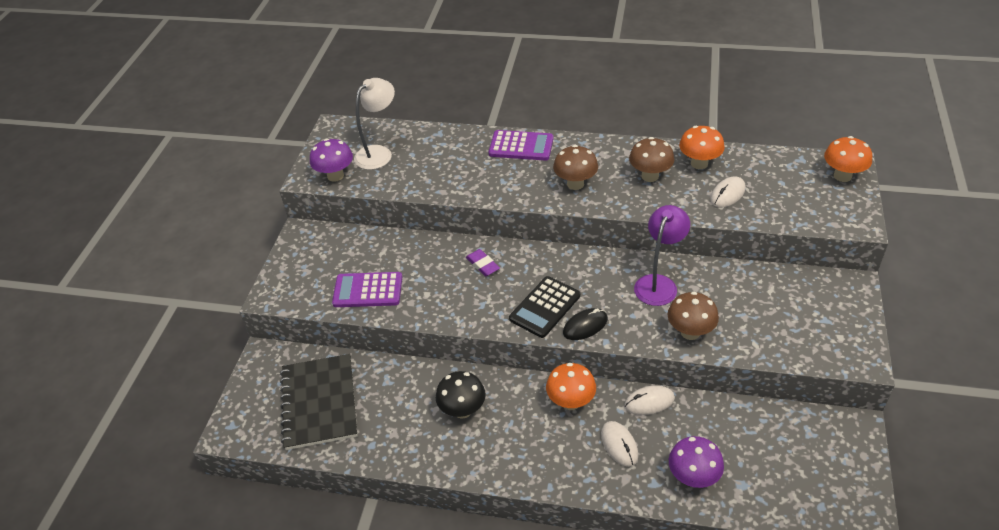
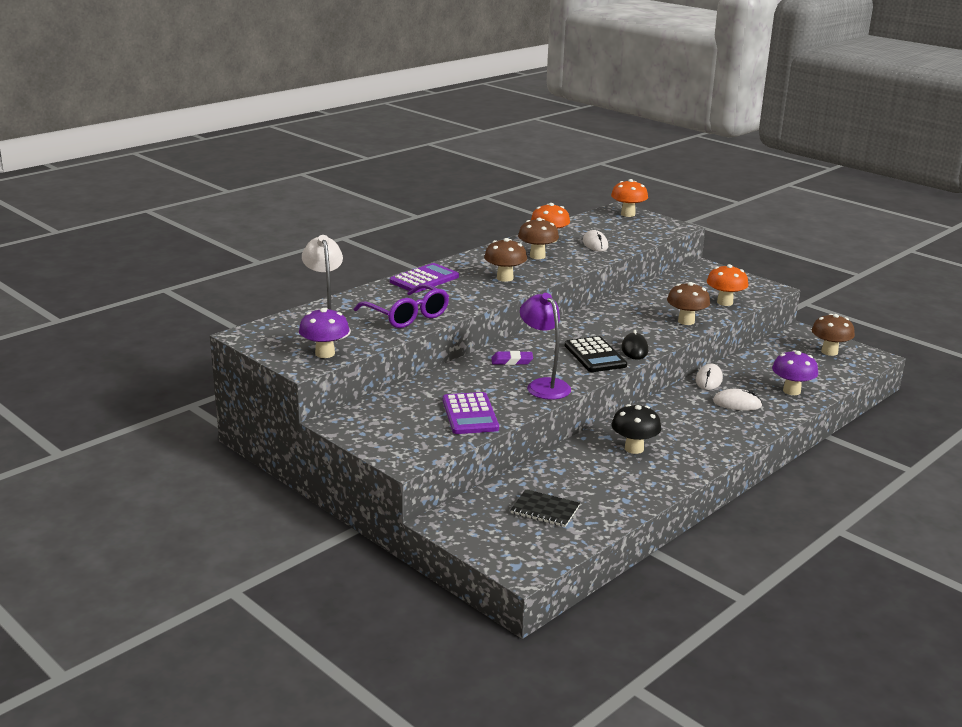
camera: 60 degrees left, 20 degrees down
(319, 403) = (545, 510): black notebook -> black notebook, size x0.53
(368, 290) = (470, 414): purple calculator -> purple calculator turned 45 degrees counterclockwise
(440, 175) = (406, 315): none -> purple glasses
(571, 402) = (676, 405): orange mushroom -> orange mushroom (725, 302)
(658, 283) = (625, 313): purple lamp -> purple lamp (543, 385)
(830, 473) = (829, 352): none -> brown mushroom

